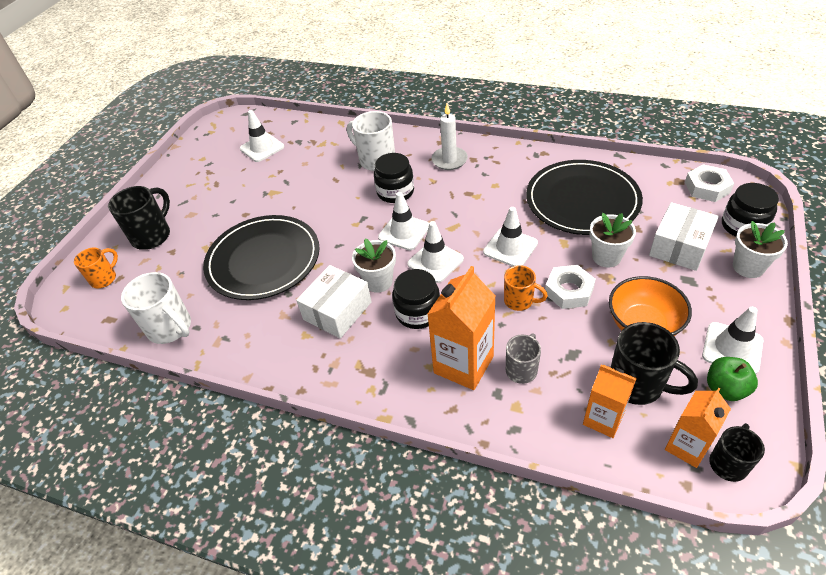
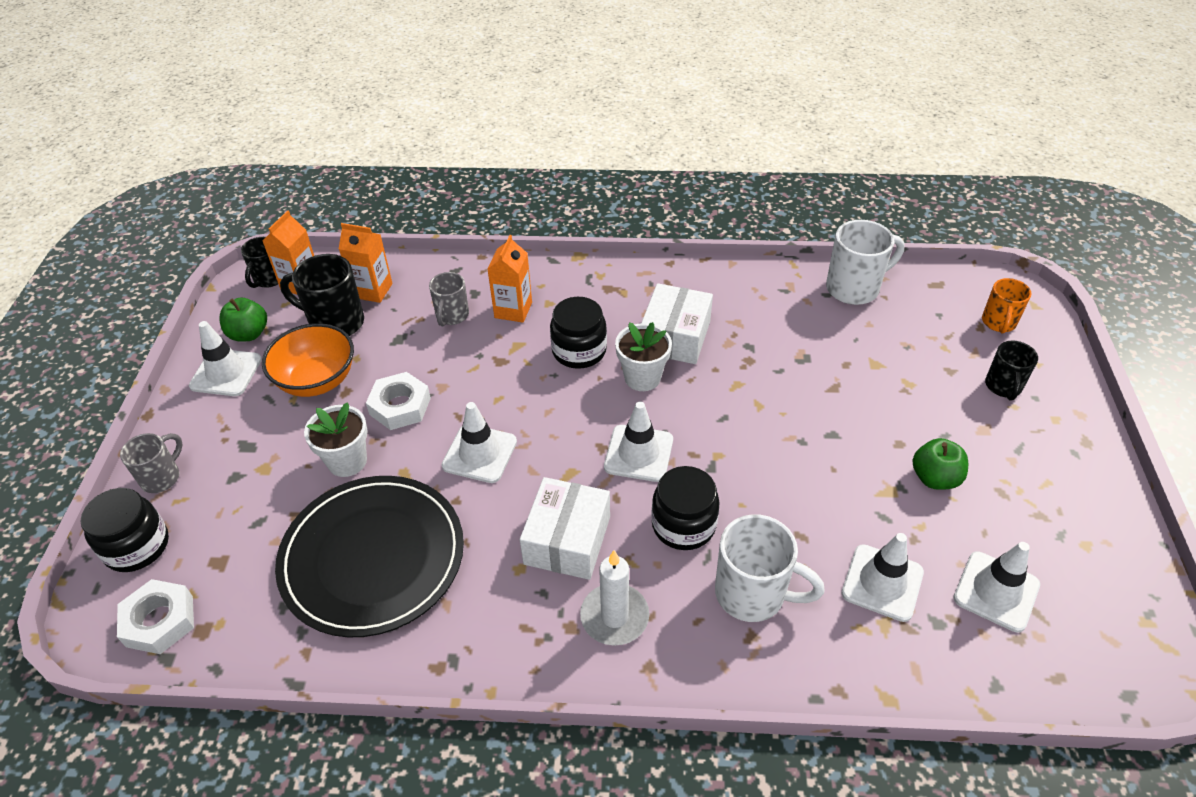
camera: 160 degrees right, 0 degrees up
(152, 235) = (1003, 387): black mug -> black mug, size x0.62
(171, 328) = (854, 288): white mug -> white mug turned 135 degrees clockwise
(243, 194) = (935, 478): none -> green apple
(263, 260) = (812, 380): black plate -> none
(435, 261) = (578, 416): white traffic cone -> white traffic cone (882, 583)
(463, 364) = (513, 310): orange carton -> orange carton, size x0.64
(519, 301) = (460, 384): orange mug -> none
(679, 247) = (243, 494): white box -> white box (567, 540)
(748, 267) = (162, 477): white flower pot -> grey mug

